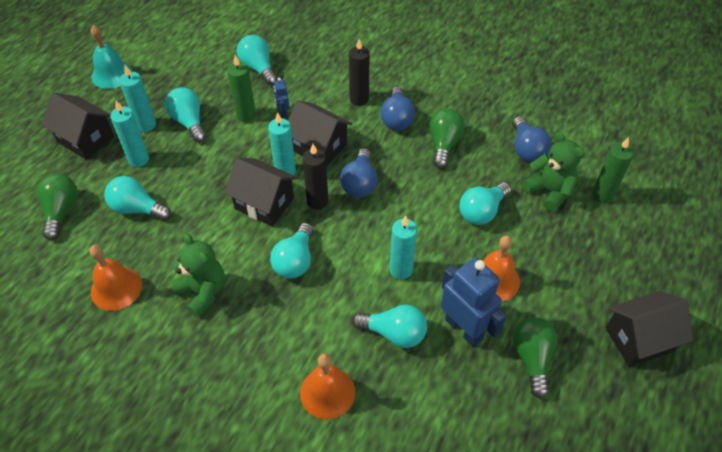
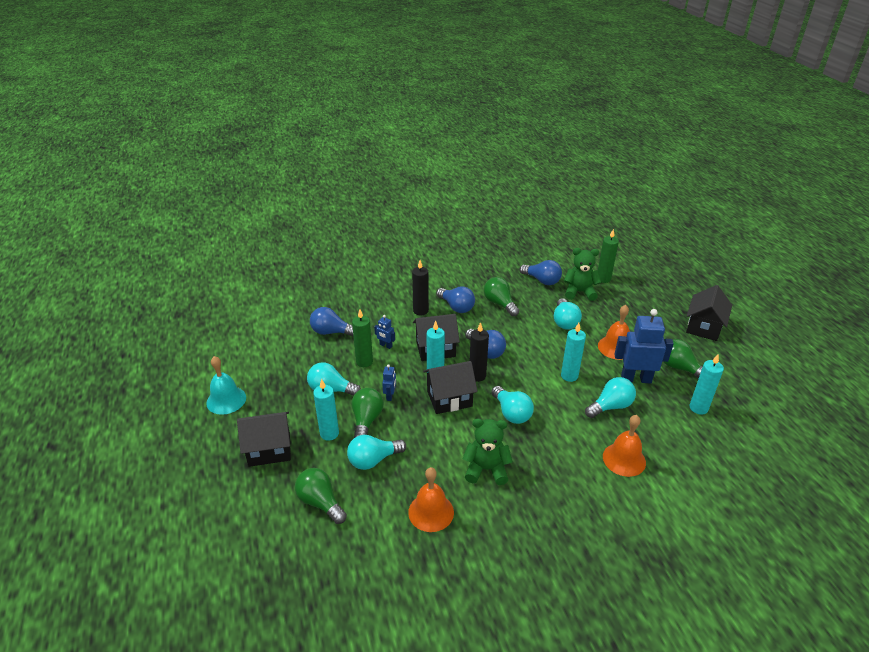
camera: 45 degrees left, 15 degrees down
(146, 125) = (302, 411): turquoise candle -> turquoise candle (698, 408)
(178, 170) = (366, 420): none -> green light bulb
(223, 163) = (390, 396): none -> blue robot
(258, 68) = (331, 332): turquoise light bulb -> blue light bulb

